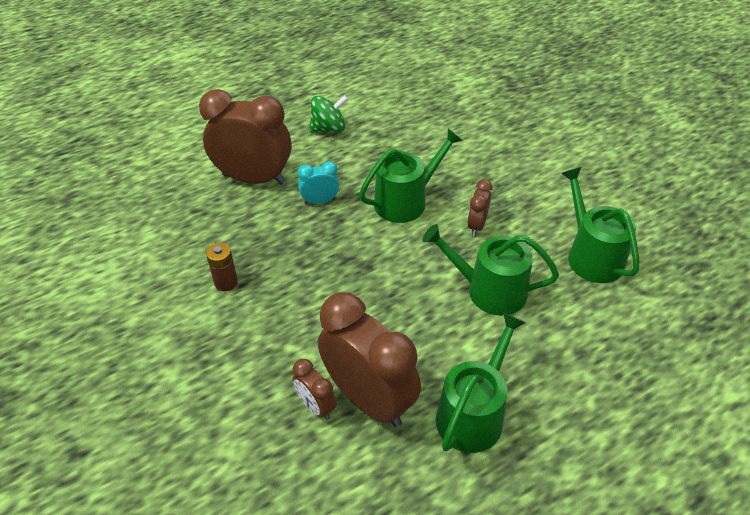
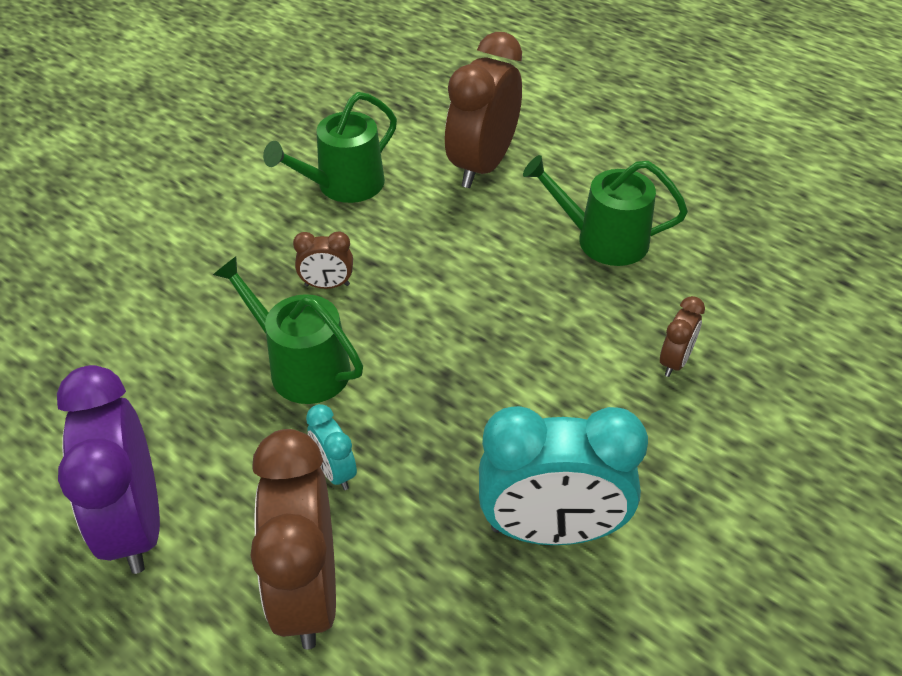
camera: 110 degrees left, 0 degrees up
(226, 282) = (551, 530): brown battery -> turquoise clock
(328, 128) = (135, 524): green spinning top -> purple clock
(369, 399) = (637, 320): brown clock -> brown clock (482, 166)
(489, 290) = (434, 256): green watering can -> none

